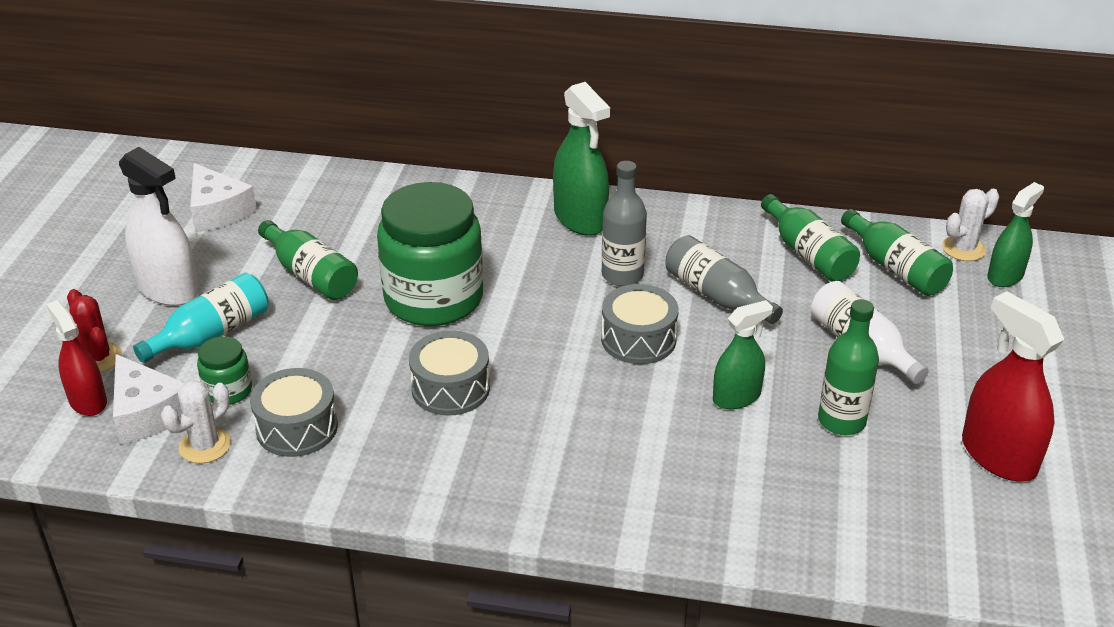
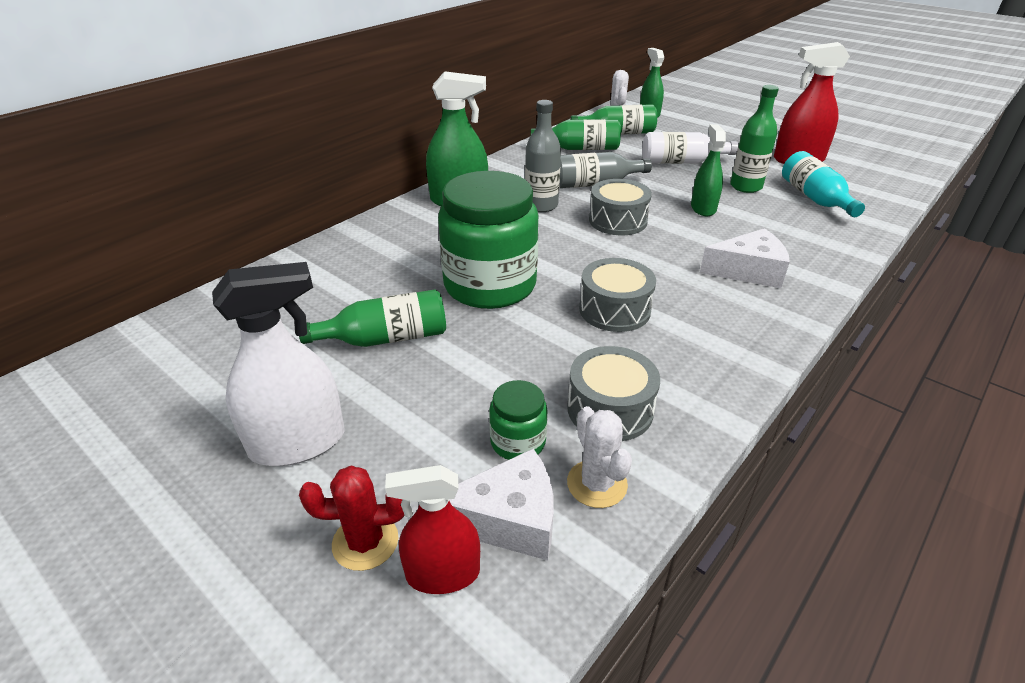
camera: 60 degrees left, 0 degrees up
(212, 334) = (412, 429): turquoise bottle -> turquoise bottle (814, 198)
(218, 211) = (204, 369): white cheese -> white cheese (748, 271)

